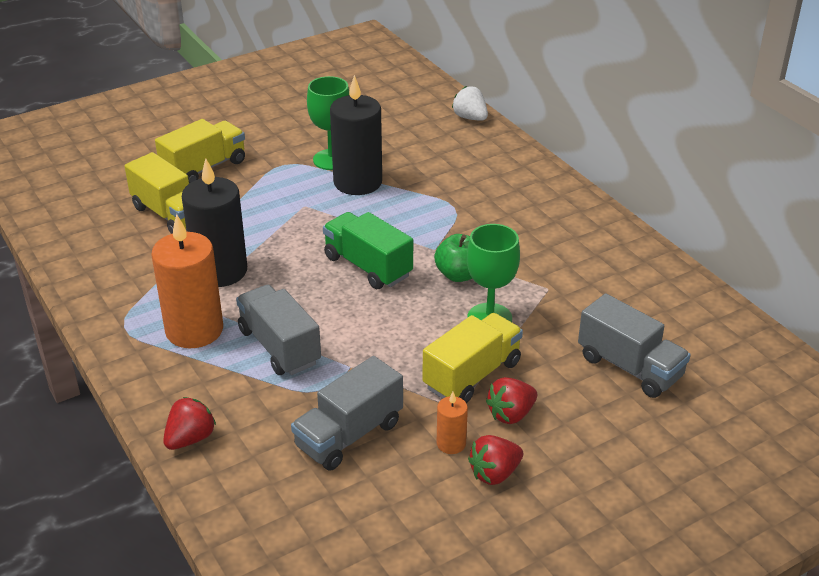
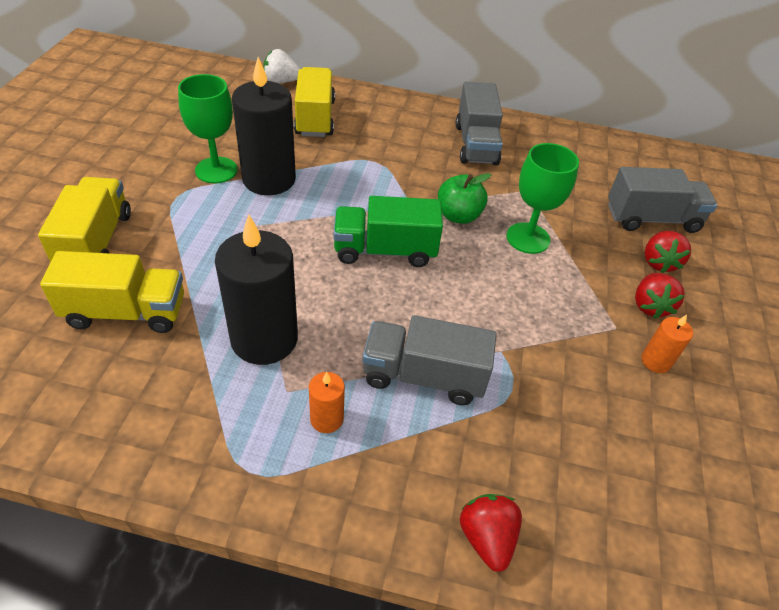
camera: 50 degrees left, 10 degrees up
(194, 330) = (326, 419): orange candle -> orange candle, size x0.46
(349, 435) = (590, 414): grey truck -> grey truck (476, 144)
(472, 375) = (585, 293): yellow truck -> yellow truck (315, 118)
(494, 473) = (711, 362): red strawberry -> red strawberry (659, 262)

